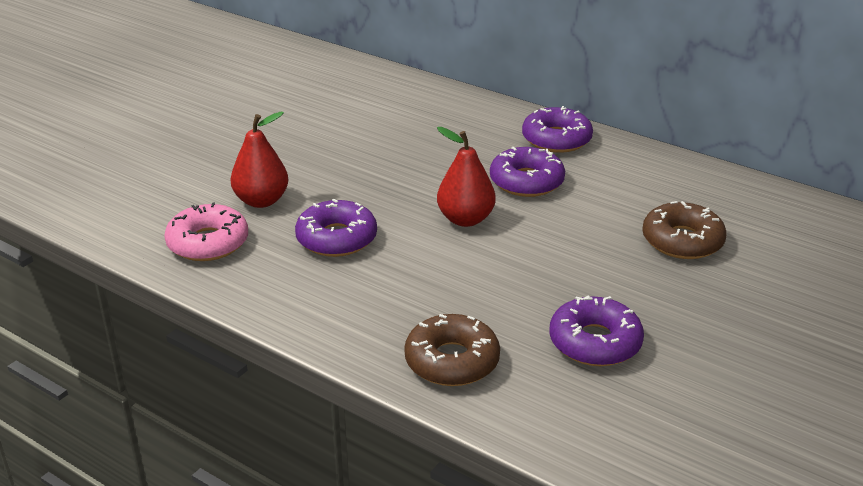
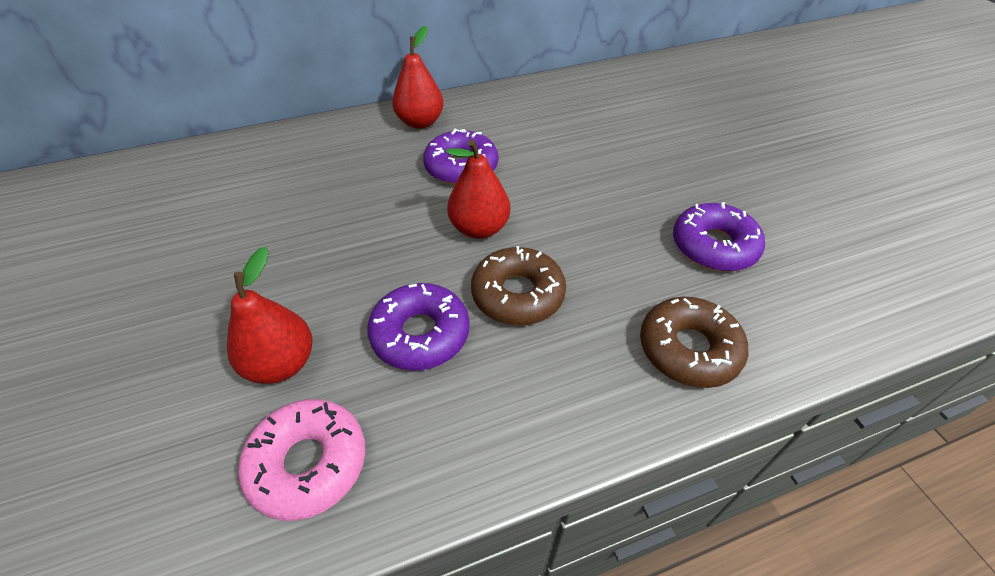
camera: 55 degrees left, 15 degrees up
(556, 139) = (420, 122): purple donut -> red pear
(682, 241) = (615, 138): brown donut -> brown donut (517, 294)

